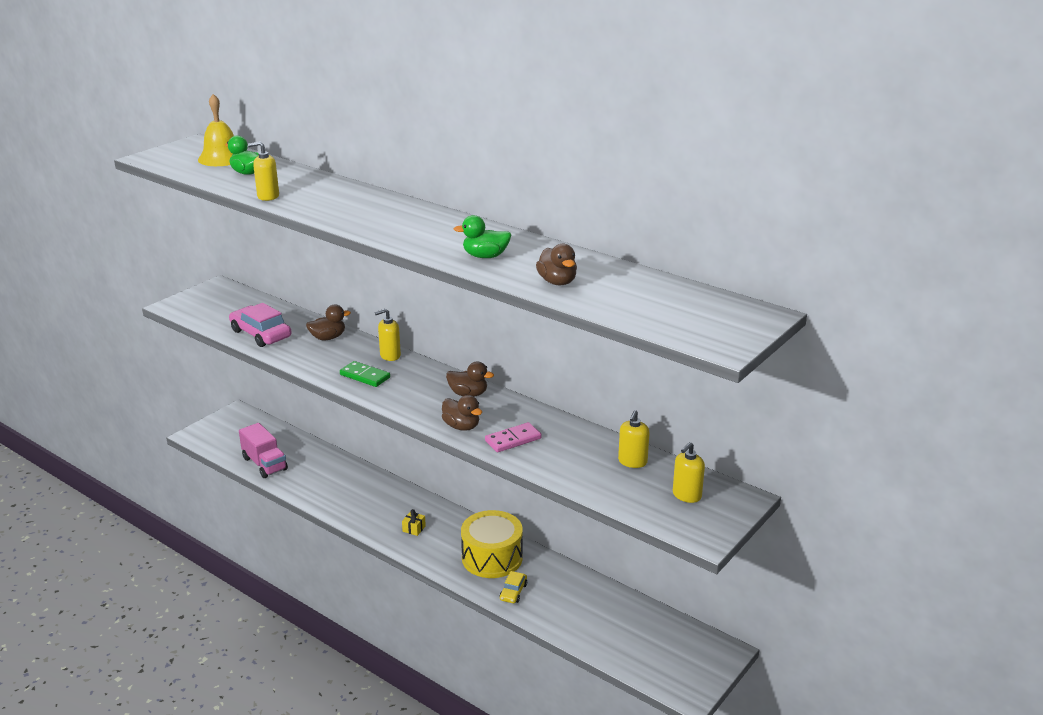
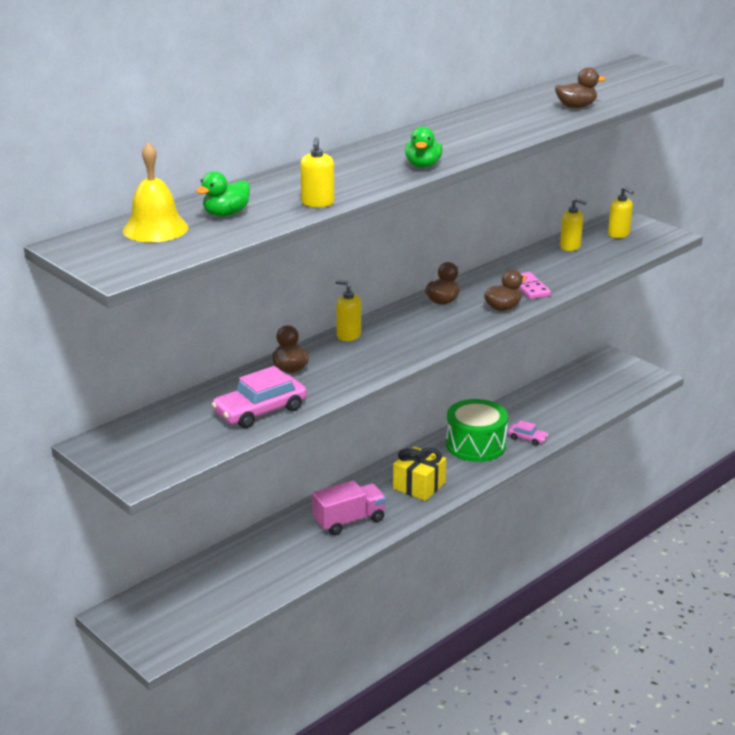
camera: 80 degrees left, 0 degrees up
(264, 464) = (256, 588): pink truck -> pink truck (349, 521)
(365, 376) = (390, 350): green domino -> none
(390, 355) = (348, 335): yellow soap dispenser -> yellow soap dispenser turned 135 degrees clockwise
(414, 529) = (419, 486): yellow gift -> yellow gift, size x2.09
(485, 256) = (517, 124): green duck -> green duck (423, 165)
(492, 558) = (475, 445): yellow drum -> green drum
(513, 592) = (527, 438): yellow car -> pink car

